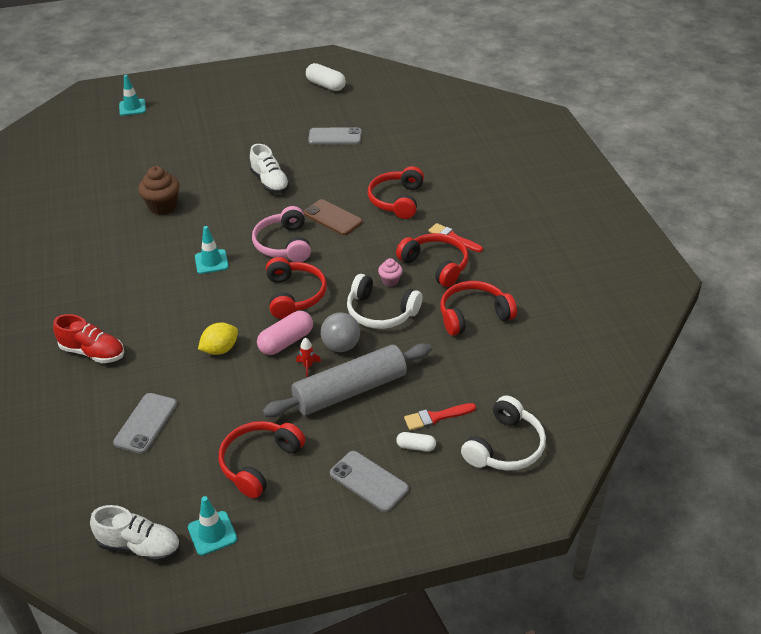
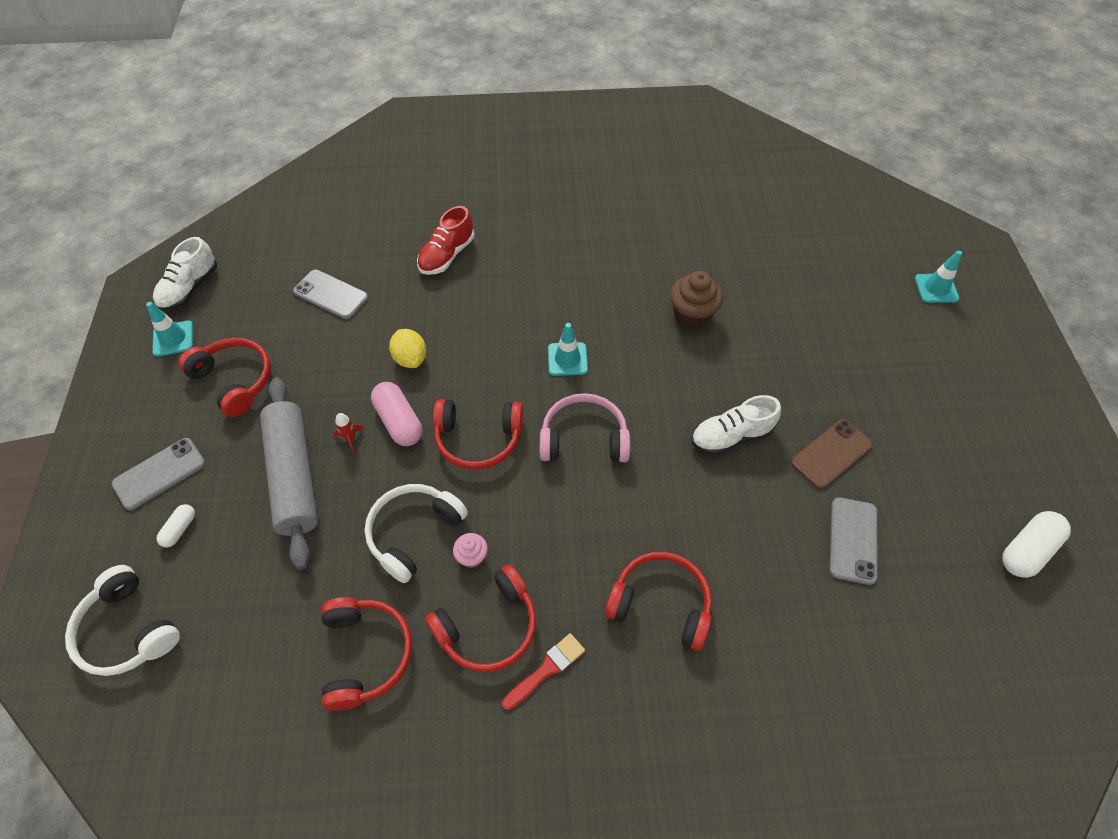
camera: 100 degrees right, 15 degrees up
(332, 218) = (631, 505): brown phone -> brown phone (831, 454)
(341, 346) = (370, 477): grey ball -> none
(436, 417) = (211, 561): red brush -> none

